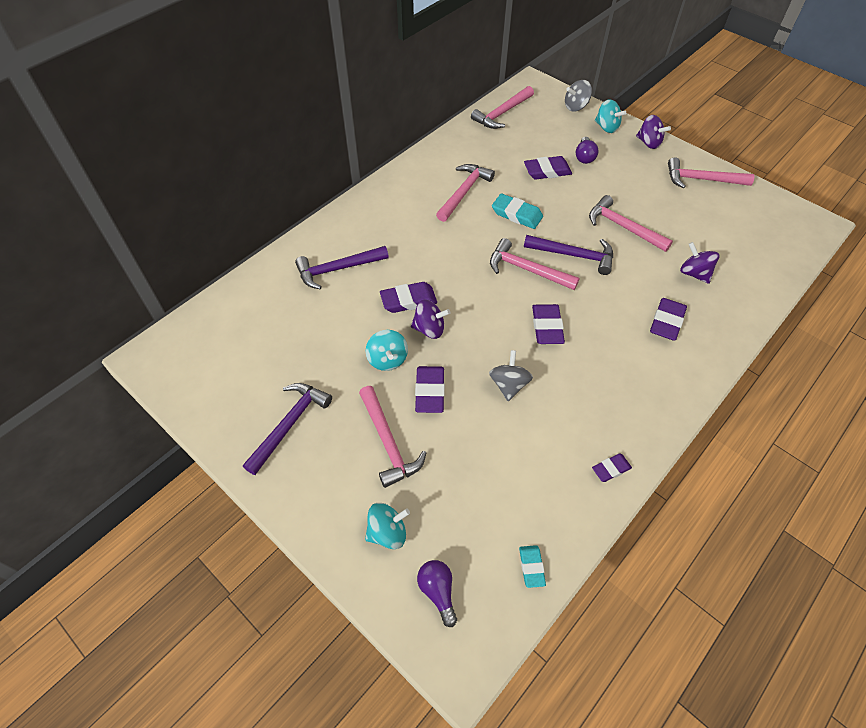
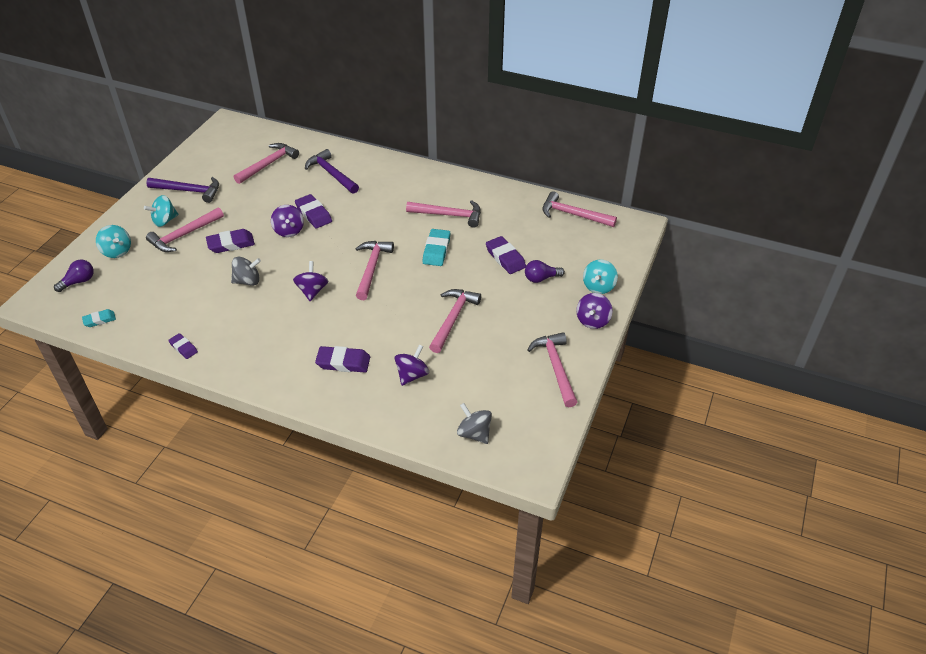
camera: 70 degrees right, 10 degrees down
(280, 326) = (268, 164): none -> pink hammer
(387, 359) = (254, 218): turquoise spinning top -> turquoise spinning top (164, 221)
(547, 327) = (312, 291): purple eraser -> purple spinning top
(574, 255) = (401, 293): purple hammer -> none
(576, 107) = (618, 260): grey spinning top -> grey spinning top (474, 433)

